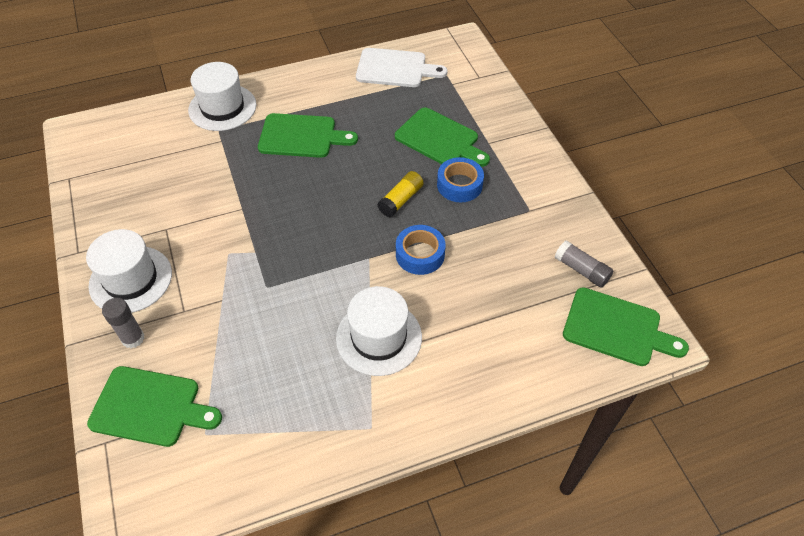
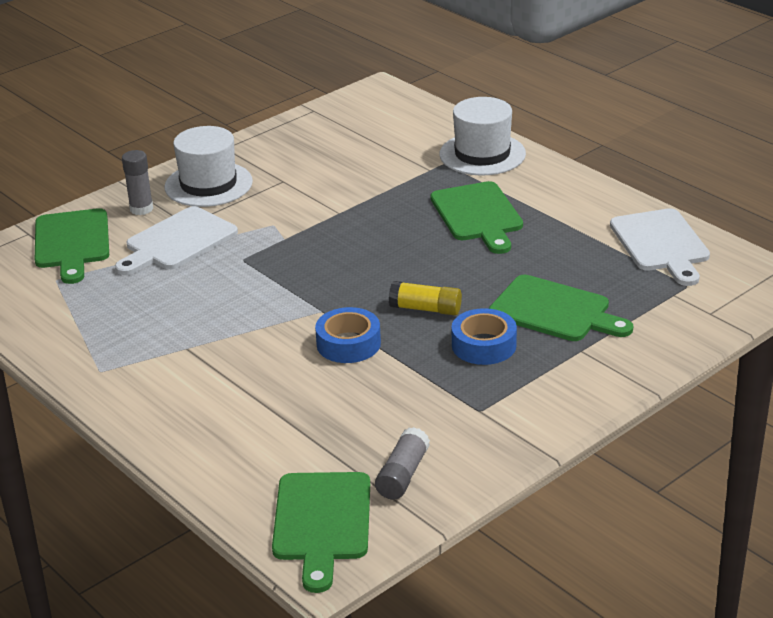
camera: 70 degrees right, 20 degrees down
(207, 324) = (177, 241): none -> white cutting board
(379, 337) = (214, 346): white hat -> none
(440, 139) = (555, 311): green cutting board -> green cutting board turned 75 degrees counterclockwise

